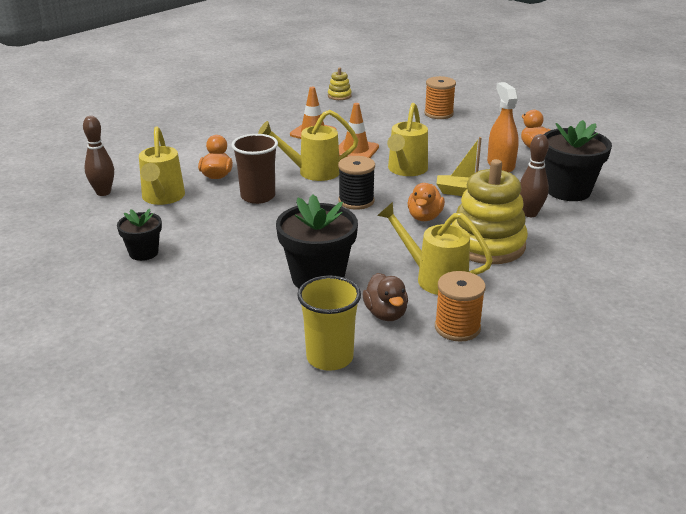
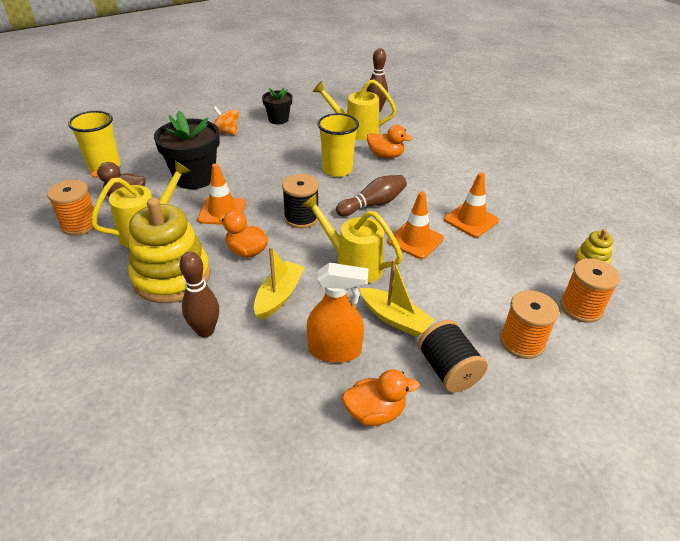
camera: 105 degrees right, 10 degrees up
(193, 284) = (226, 132): none -> orange spinning top
(258, 196) = (337, 169): brown cup -> yellow cup
(313, 172) = (373, 204): yellow watering can -> brown bowling pin
(373, 244) = (222, 211): none -> orange traffic cone
(392, 99) = (581, 307): none -> orange spool
(452, 150) = (395, 318): none -> yellow boat
(482, 131) = (448, 370): none -> black spool
(568, 190) = (235, 392): black flower pot -> none

